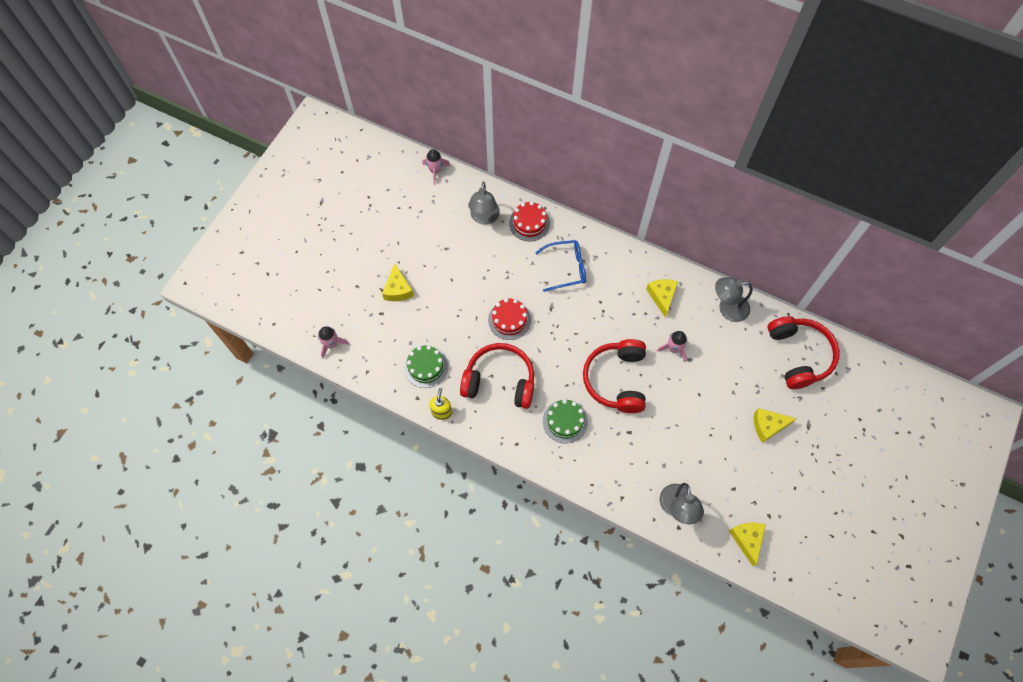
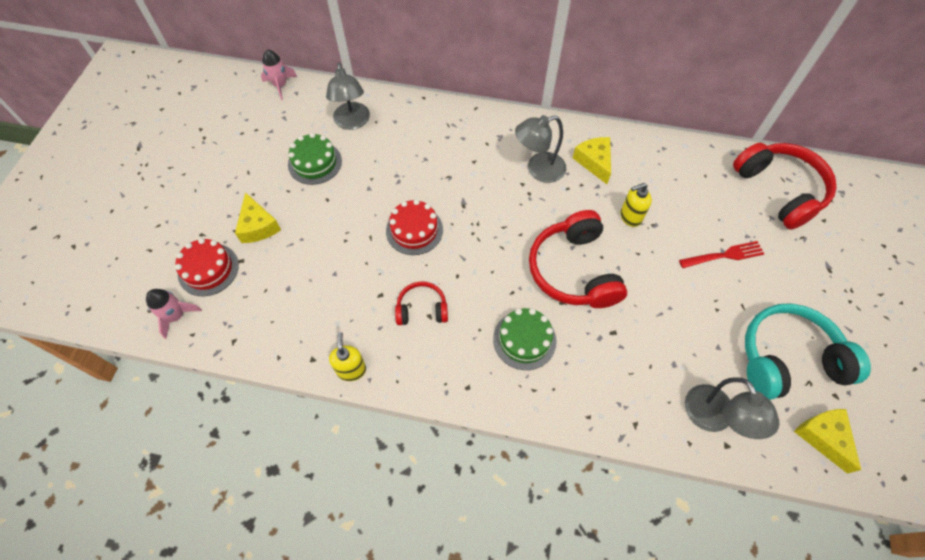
camera: 15 degrees left, 5 degrees down
(426, 367) = (316, 315): green cake -> green cake (315, 163)
(499, 381) = (422, 309): red headphones -> red headphones, size x0.52
(529, 223) = (409, 117): red cake -> red cake (208, 269)
(566, 268) = (469, 155): blue glasses -> none
(673, 348) = (630, 217): pink rocket -> yellow soap dispenser
(727, 308) = (675, 158): grey lamp -> grey lamp (538, 170)
(732, 396) = (724, 256): none -> red fork
(746, 482) = (787, 359): none -> turquoise headphones
(768, 426) = (782, 280): yellow cheese -> none

